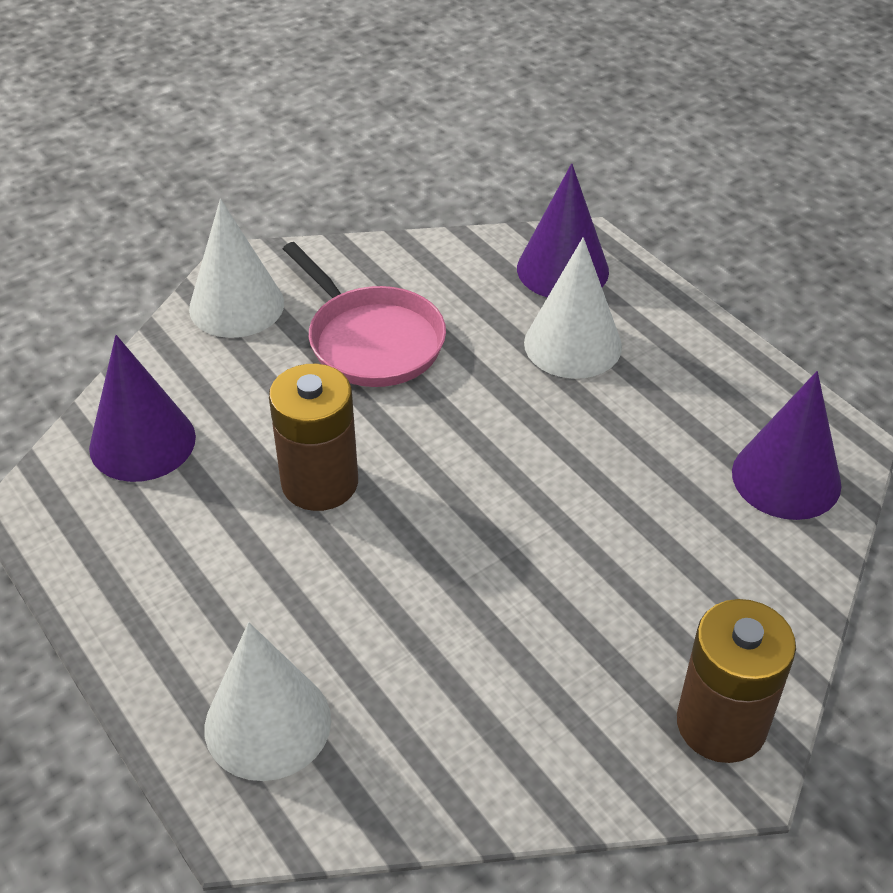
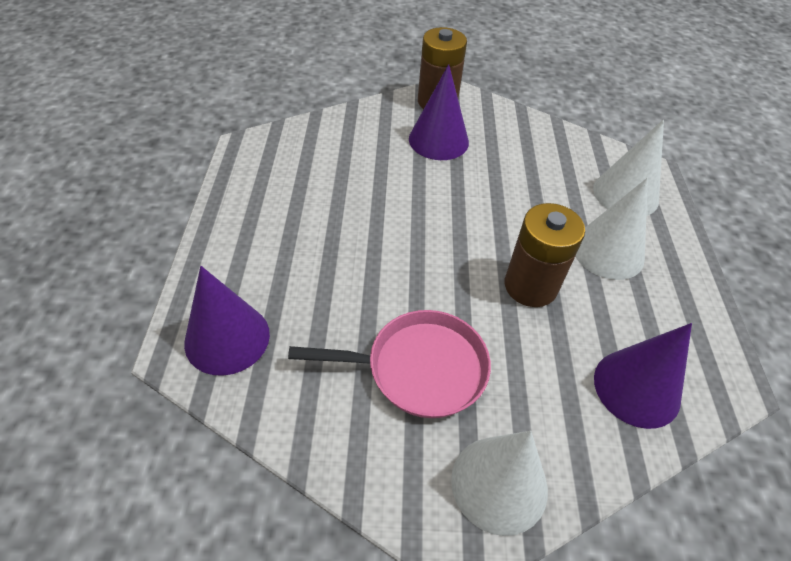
camera: 145 degrees left, 5 degrees up
(371, 341) = (419, 368): pink pan -> pink pan turned 90 degrees clockwise
(572, 344) = (296, 277): white cone -> white cone (608, 251)
(786, 478) = (293, 149): purple cone -> purple cone (438, 140)

